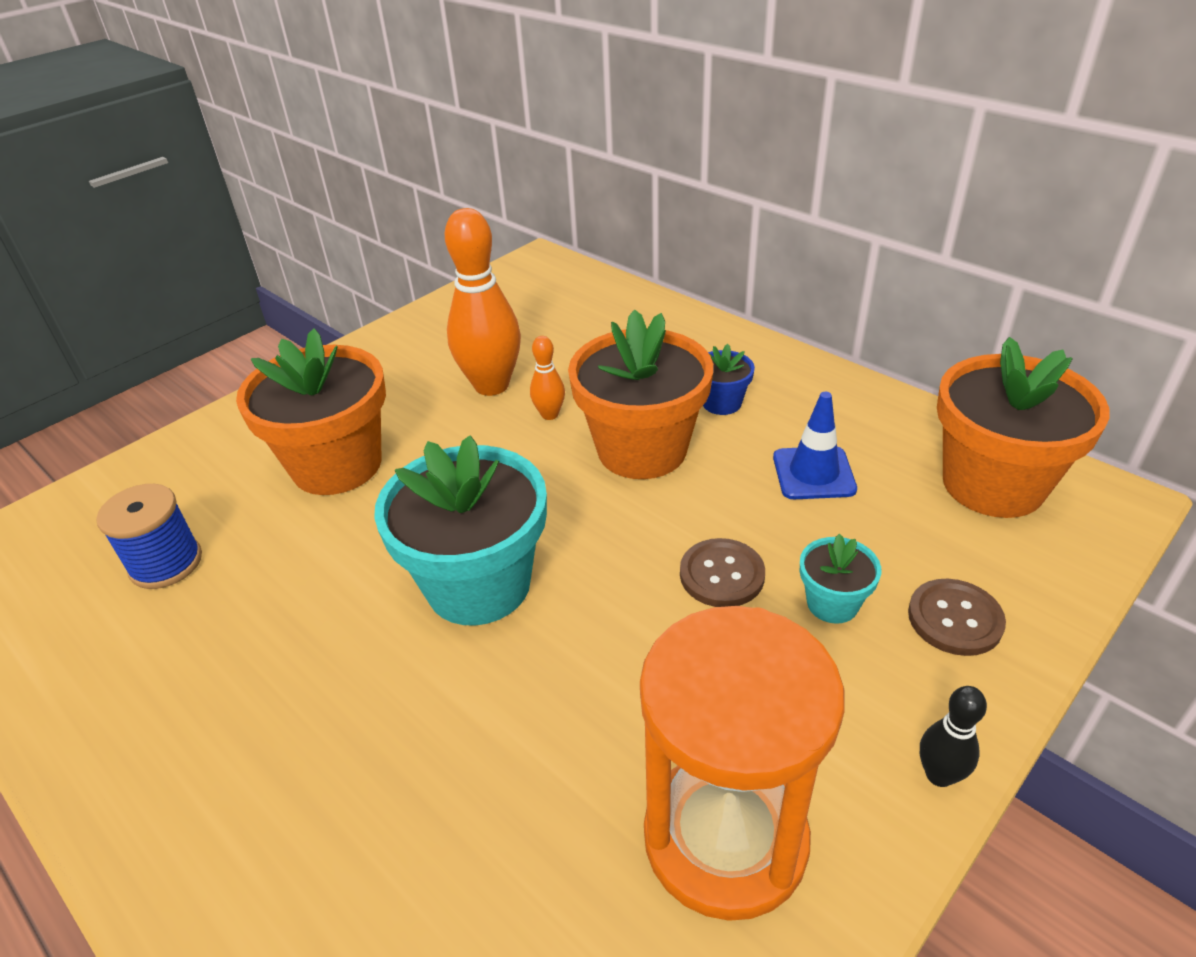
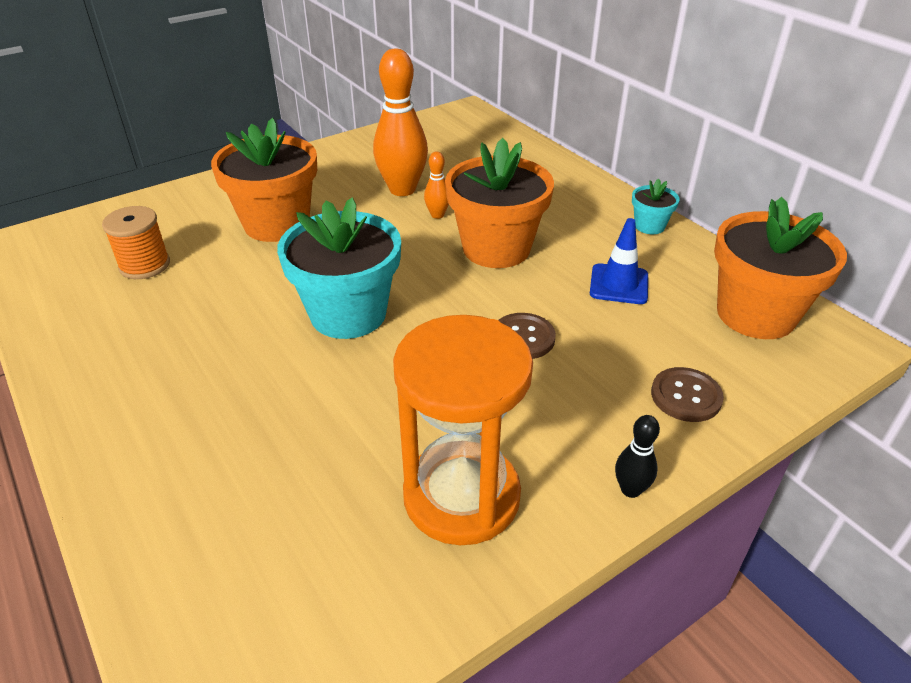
camera: 10 degrees right, 0 degrees up
(166, 563) = (145, 265): blue spool -> orange spool
(721, 403) = (568, 227): blue flower pot -> none
(832, 603) = (597, 370): turquoise flower pot -> turquoise flower pot (649, 226)

